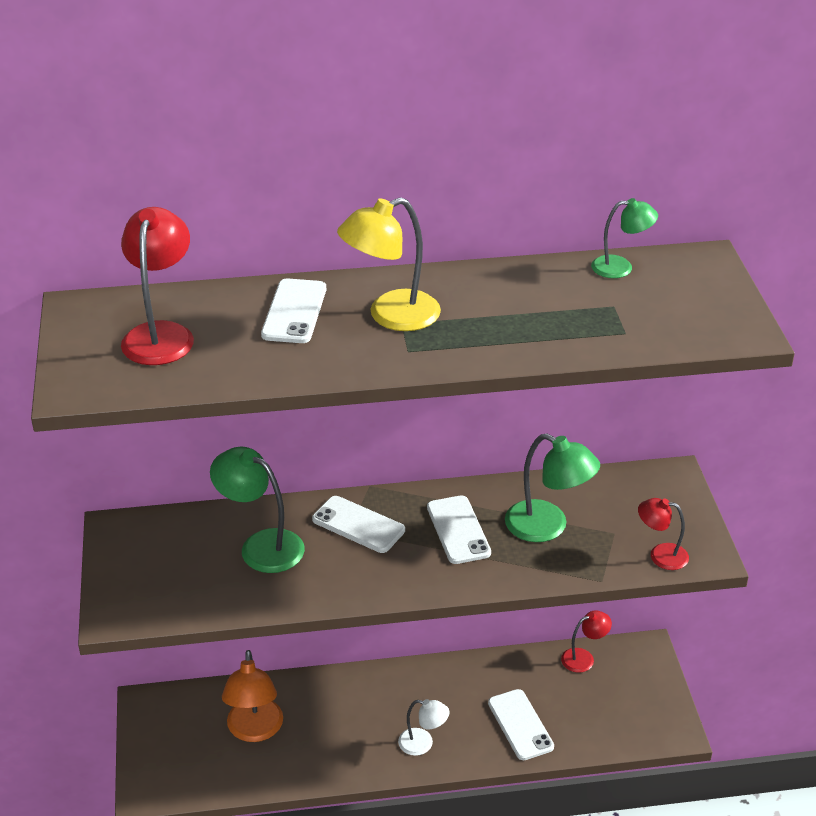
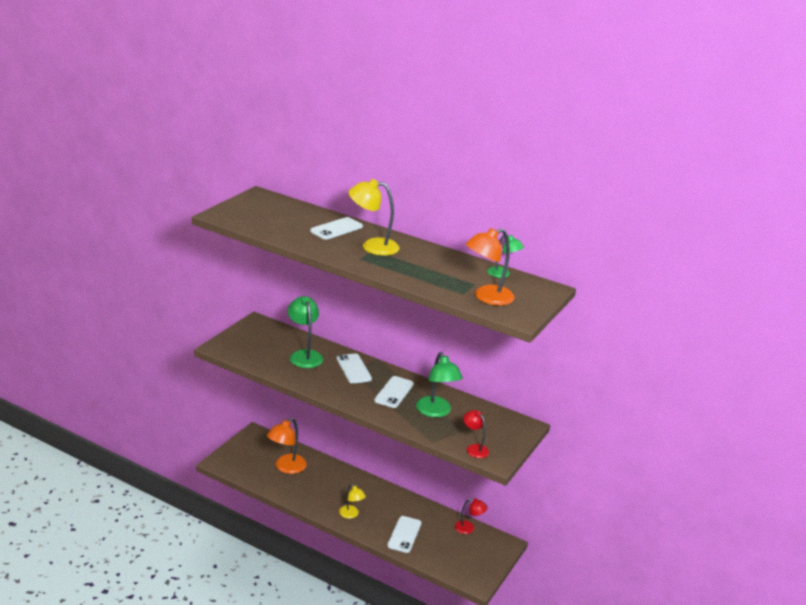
camera: 35 degrees right, 10 degrees down
(161, 334) = (275, 214): red lamp -> none
(423, 744) = (351, 514): white lamp -> yellow lamp
(661, 321) = (487, 297): none -> orange lamp

